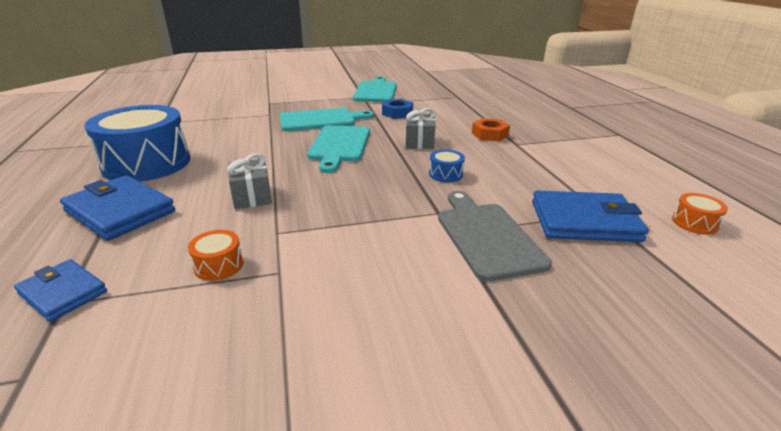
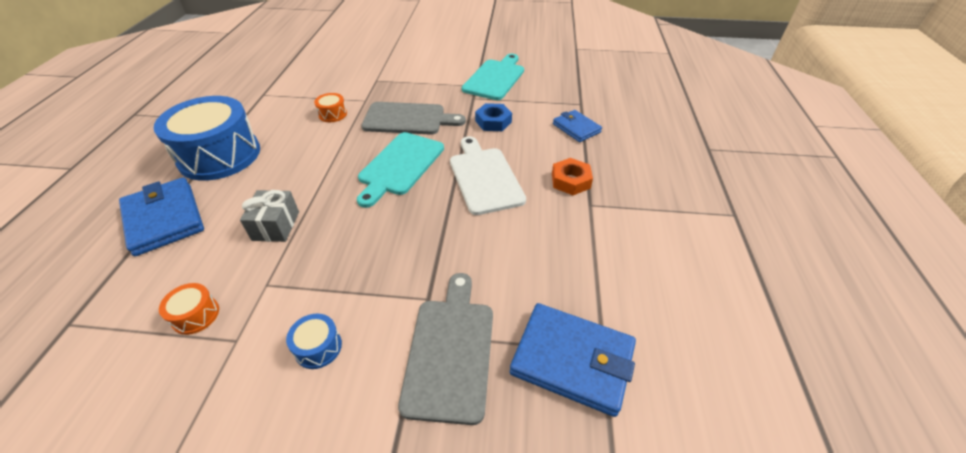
camera: 20 degrees right, 15 degrees up
(63, 293) = (73, 312): blue wallet -> blue wallet (576, 128)
(321, 120) = (408, 119): turquoise cutting board -> grey cutting board
(419, 142) = (484, 177): grey gift -> white cutting board
(445, 174) = (475, 239): blue drum -> blue drum (318, 347)
(694, 223) = (706, 405): orange drum -> orange drum (332, 114)

